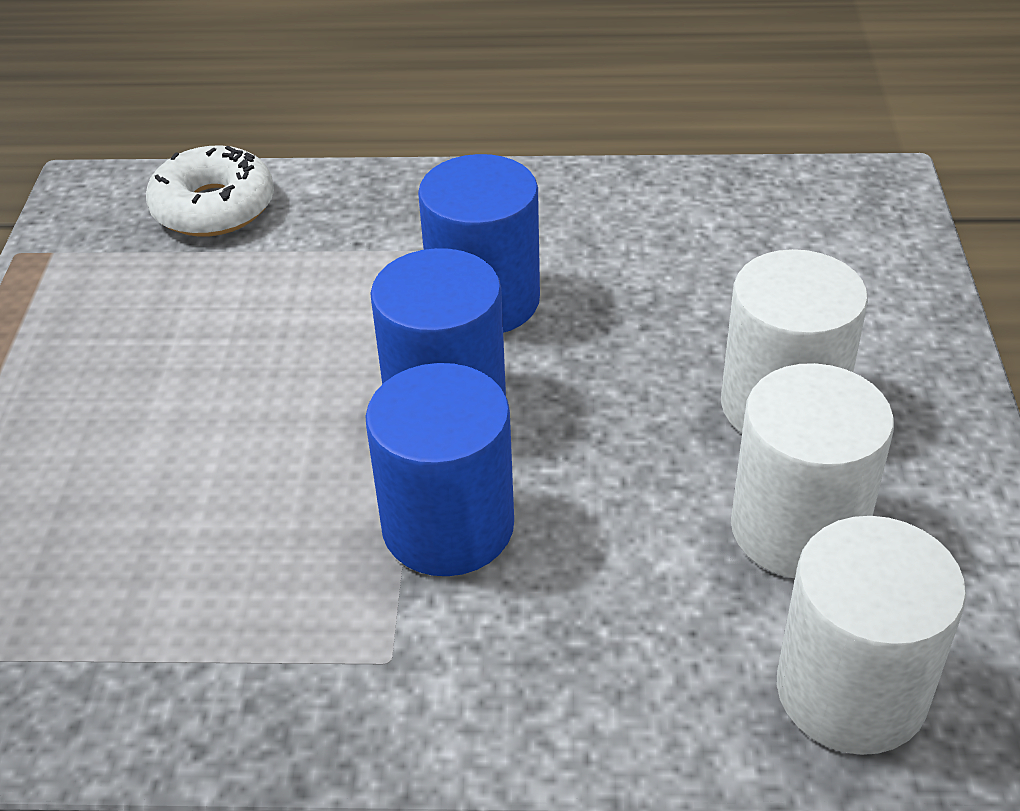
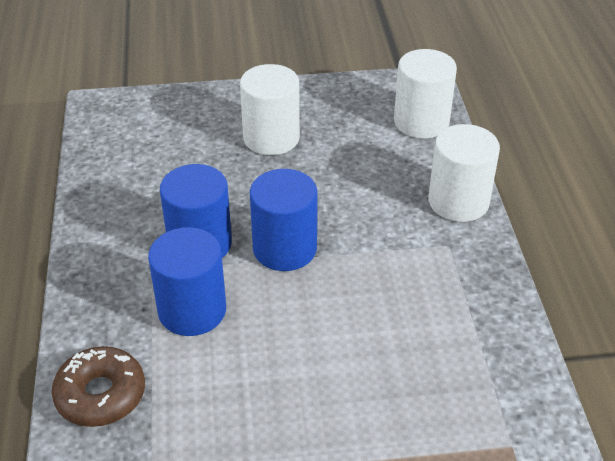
camera: 100 degrees left, 0 degrees up
(213, 207) = (100, 394): white donut -> brown donut
(448, 526) = (368, 237): blue cylinder -> blue cylinder (192, 310)
(797, 528) = (345, 133): white cylinder -> white cylinder (458, 201)

